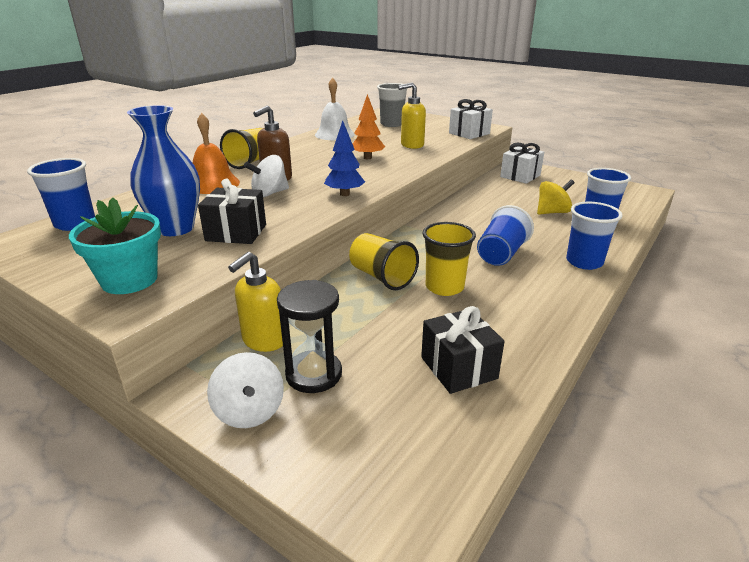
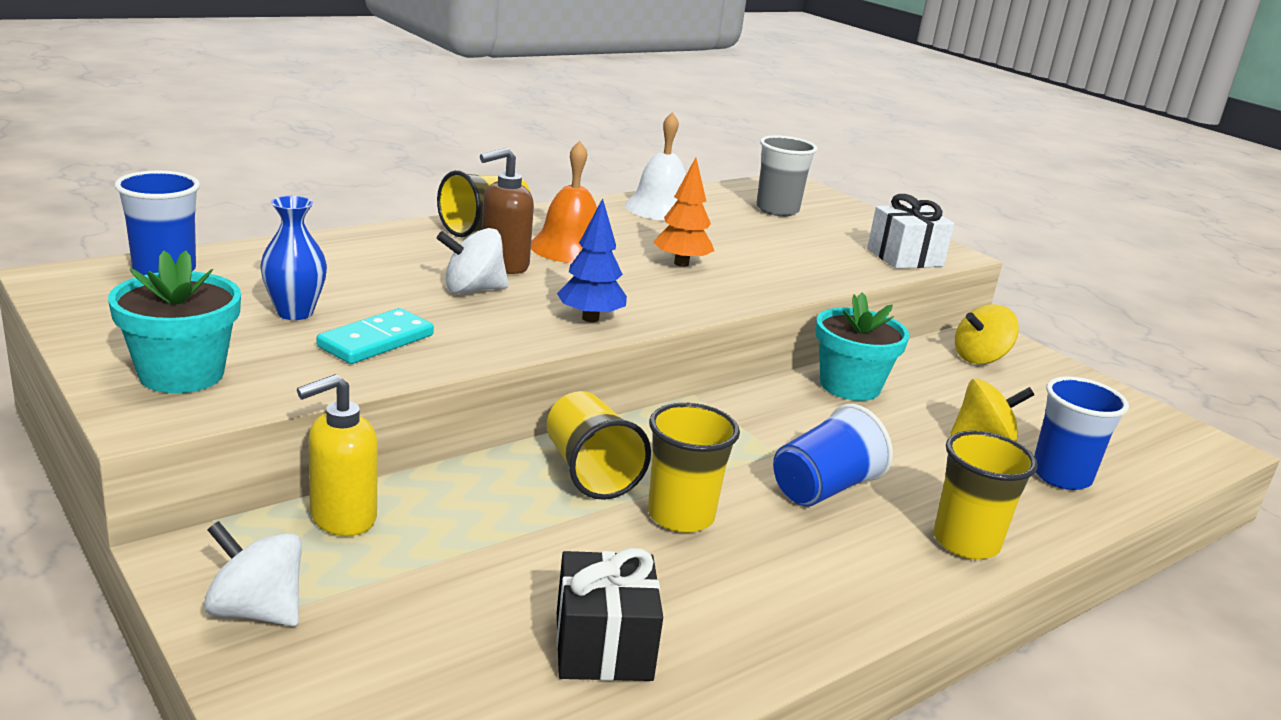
camera: 15 degrees right, 5 degrees down
(175, 228) = (295, 312): blue vase -> blue vase, size x0.63
(213, 184) = (399, 253): orange bell -> orange bell (570, 248)
(236, 233) = (376, 341): black gift -> turquoise domino
(249, 411) = (256, 611): white spinning top -> white spinning top turned 120 degrees clockwise
(314, 374) = (379, 588): black hourglass -> none
(411, 145) = (778, 257): yellow soap dispenser -> none
(473, 202) = (849, 386): none -> turquoise flower pot
(520, 176) = (980, 358): white gift -> yellow spinning top
(584, 262) = (966, 542): blue cup -> yellow cup

